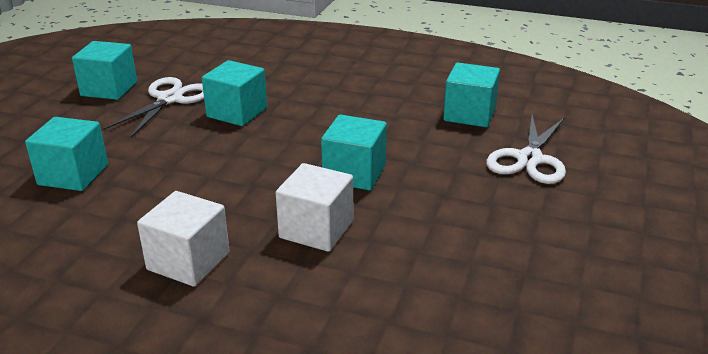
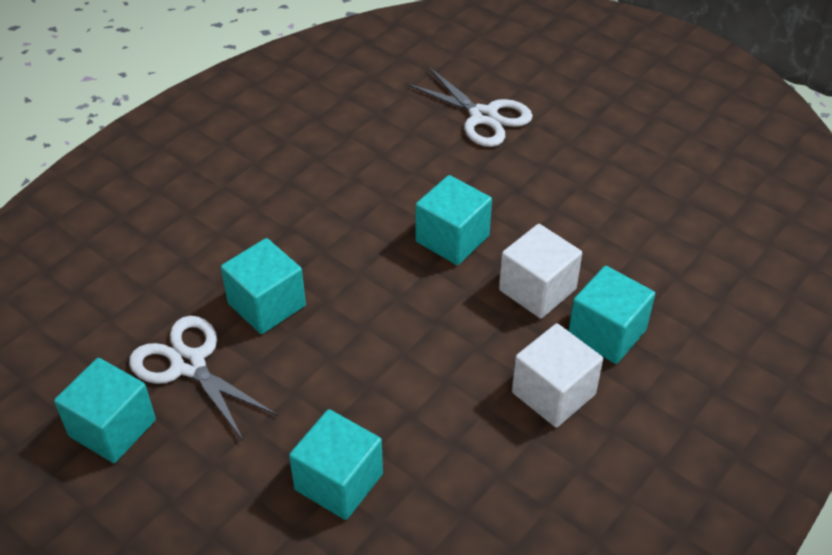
camera: 70 degrees left, 15 degrees up
(469, 114) = (380, 124): turquoise cube -> turquoise cube (607, 333)

